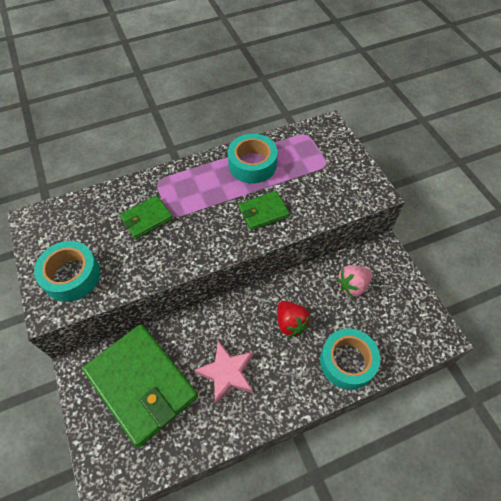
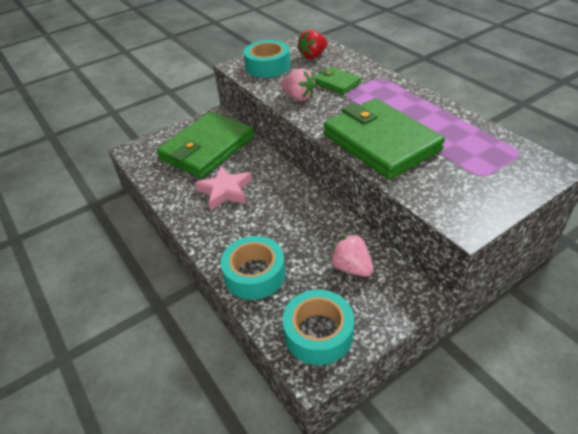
camera: 80 degrees right, 15 degrees down
(158, 258) = (299, 97): none -> pink strawberry
(252, 164) = (440, 124): turquoise tape -> turquoise tape (318, 333)
(263, 212) = (380, 142): green wallet -> green wallet, size x2.10
(291, 323) = (286, 223): red strawberry -> red strawberry (313, 56)

